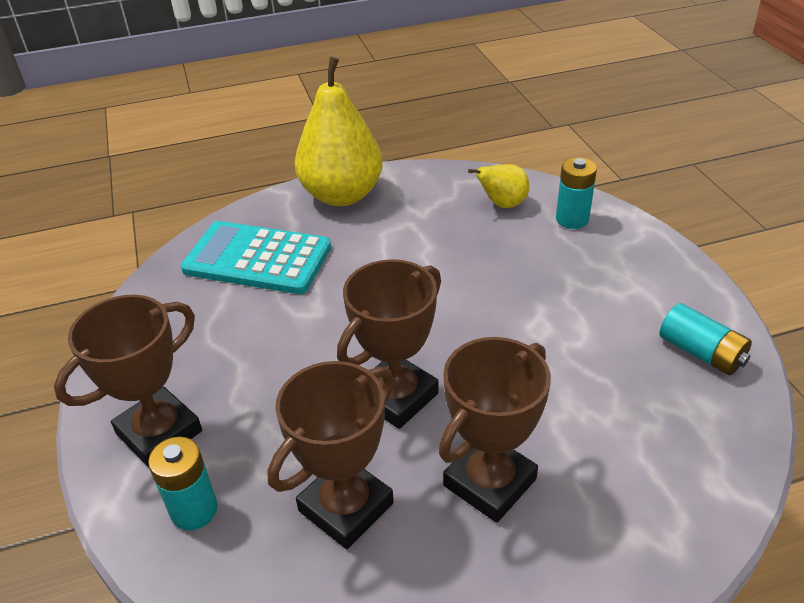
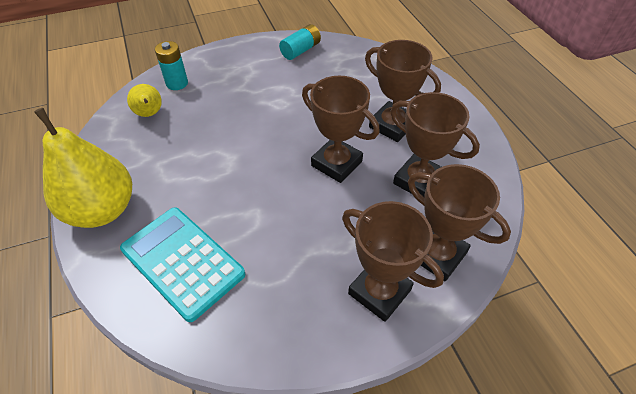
camera: 95 degrees left, 10 degrees up
(194, 510) = (437, 255): turquoise battery -> brown trophy
(257, 259) = (182, 262): turquoise calculator -> turquoise calculator turned 120 degrees clockwise

